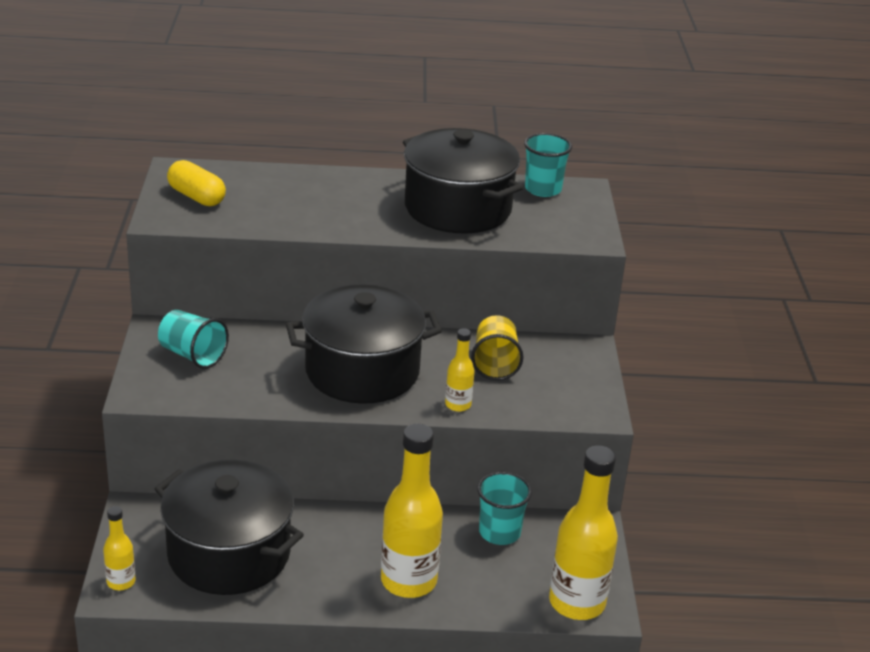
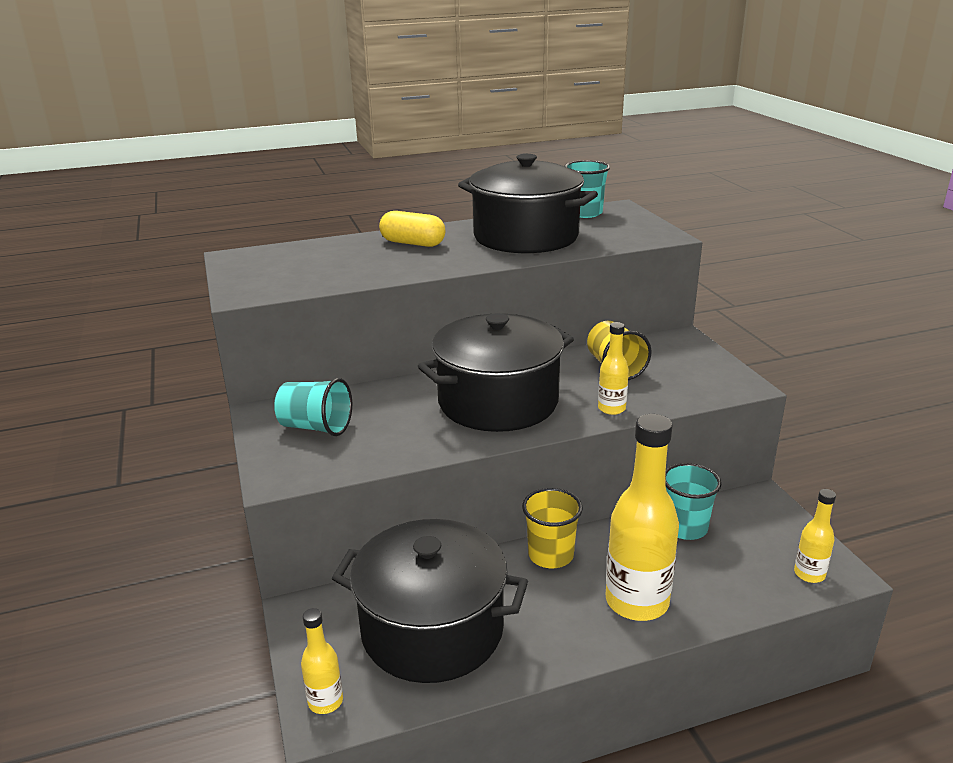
camera: 15 degrees left, 5 degrees down
(196, 197) = (269, 272): yellow capsule -> yellow capsule (413, 243)
(363, 522) = (550, 555): none -> yellow cup
(577, 603) = (809, 574): yellow bottle -> yellow bottle, size x0.49

